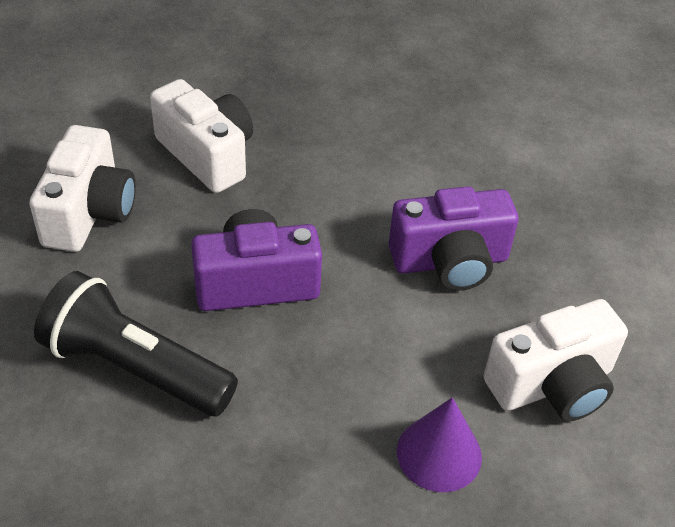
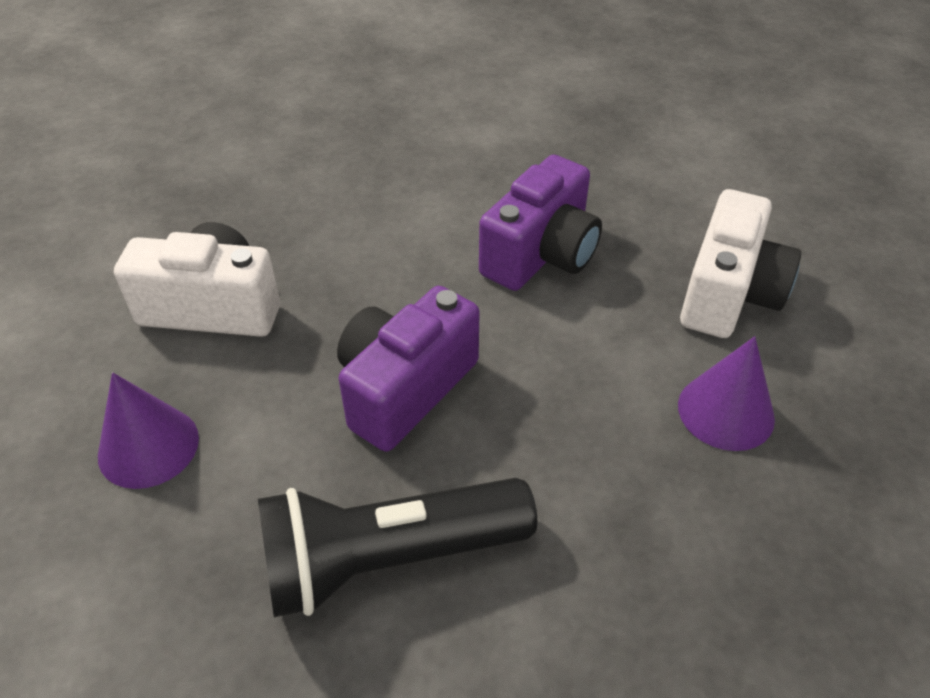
camera: 40 degrees left, 0 degrees up
(89, 212) = (148, 446): white camera -> purple cone

